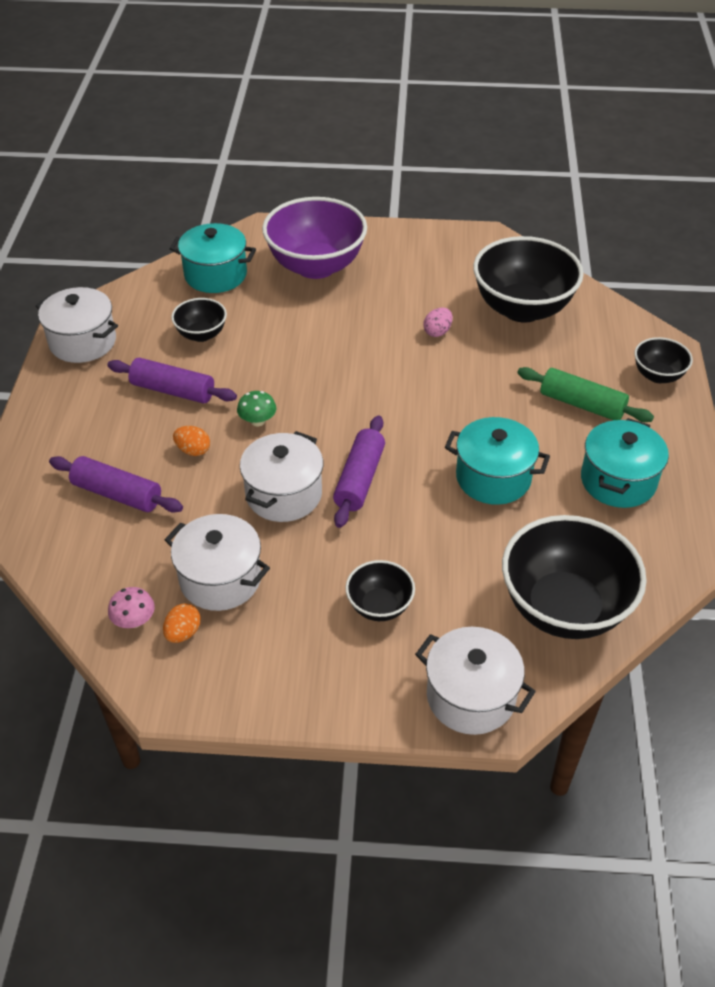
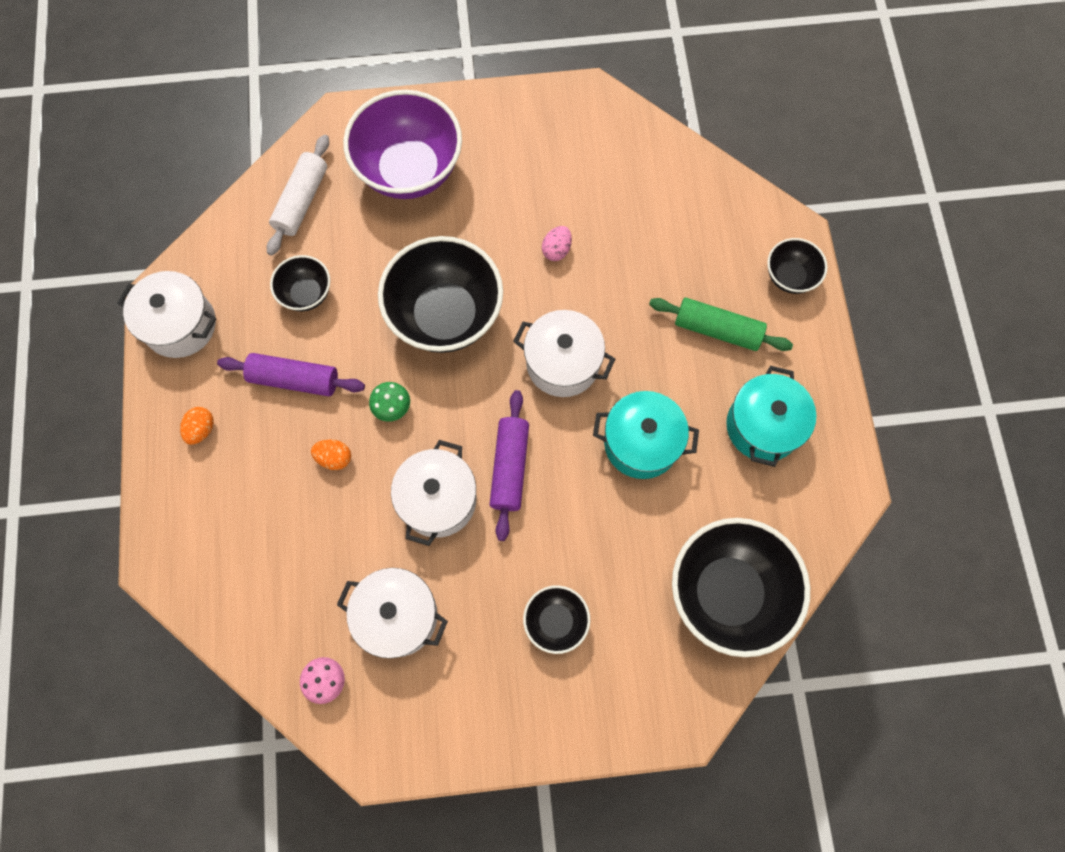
camera: 10 degrees left, 25 degrees up
(117, 494) = (271, 528): purple rolling pin -> none
(183, 633) = (376, 686): orange egg -> orange egg (201, 429)
(215, 275) = (302, 201): turquoise pot -> white rolling pin
(471, 696) = (655, 709): white pot -> white pot (562, 363)
(522, 309) = (641, 201): black bowl -> black bowl (445, 315)

